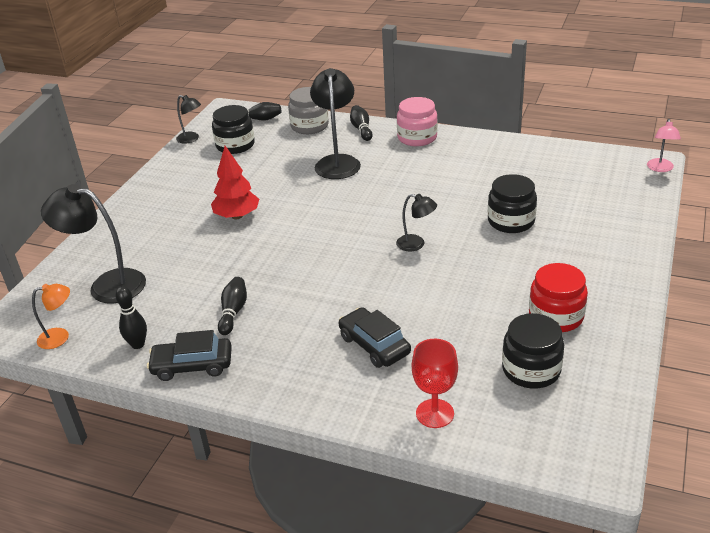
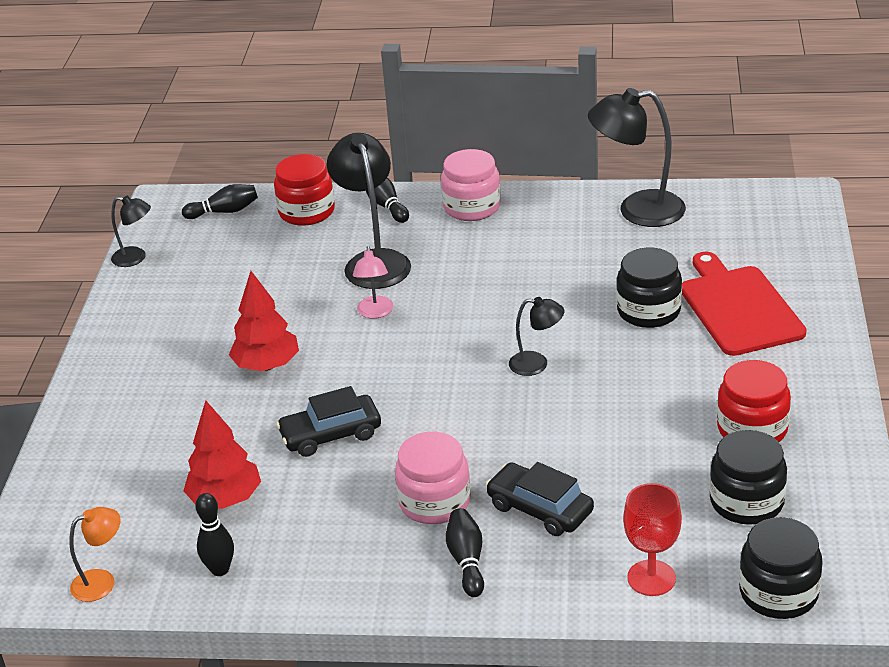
camera: 15 degrees left, 0 degrees up
(107, 285) = (129, 497): black lamp -> black lamp (637, 210)
(166, 297) = (225, 499): none -> red tree
(192, 366) = (311, 582): black car -> black car (331, 435)
(233, 312) = (331, 501): black bowling pin -> black bowling pin (467, 561)
(235, 145) = (209, 258): black jar -> black jar (778, 593)
(303, 326) = (434, 502): none -> pink jar
(309, 126) = (307, 211): grey jar -> red jar
(578, 229) = (738, 308): none -> red cutting board
(660, 169) = (814, 205): pink lamp -> pink lamp (375, 312)

